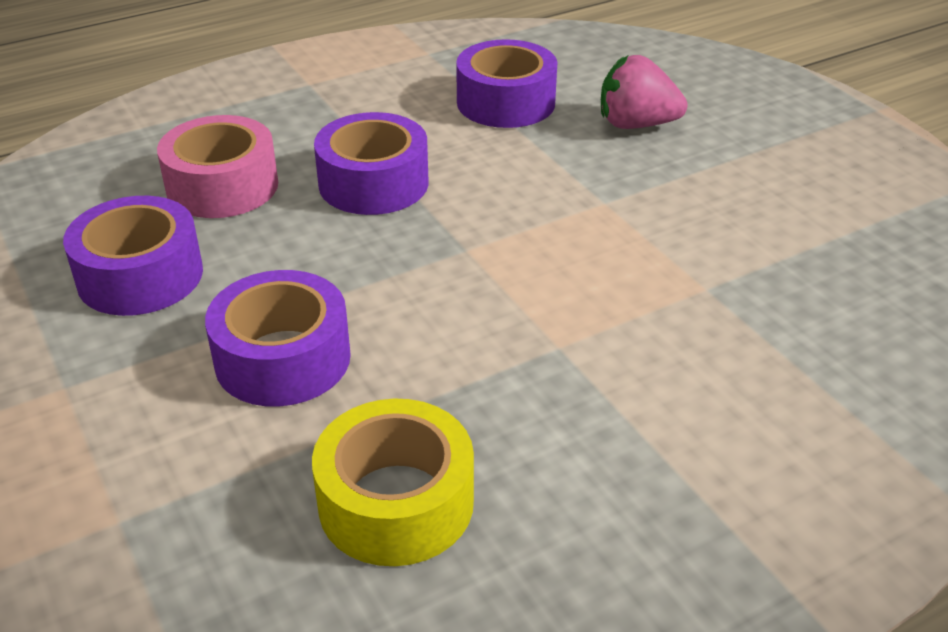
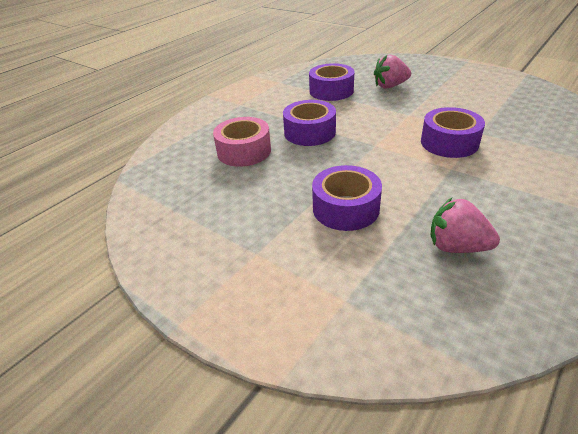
camera: 20 degrees left, 0 degrees up
(140, 276) = (244, 196): purple tape -> purple tape (449, 142)
(396, 502) = (456, 247): yellow tape -> pink strawberry

